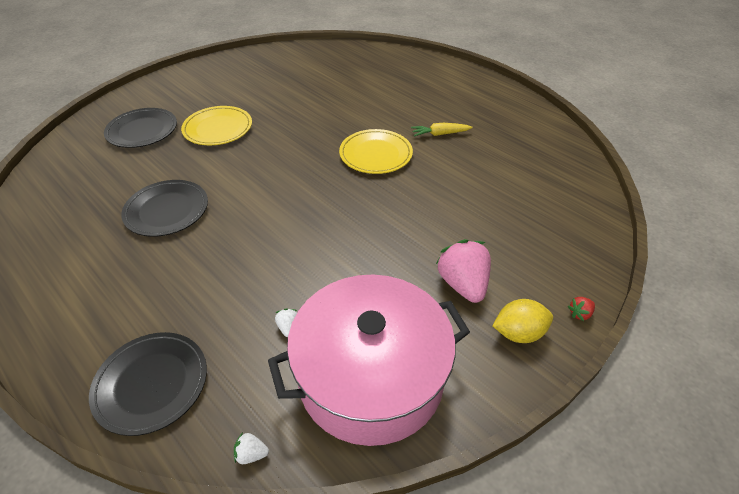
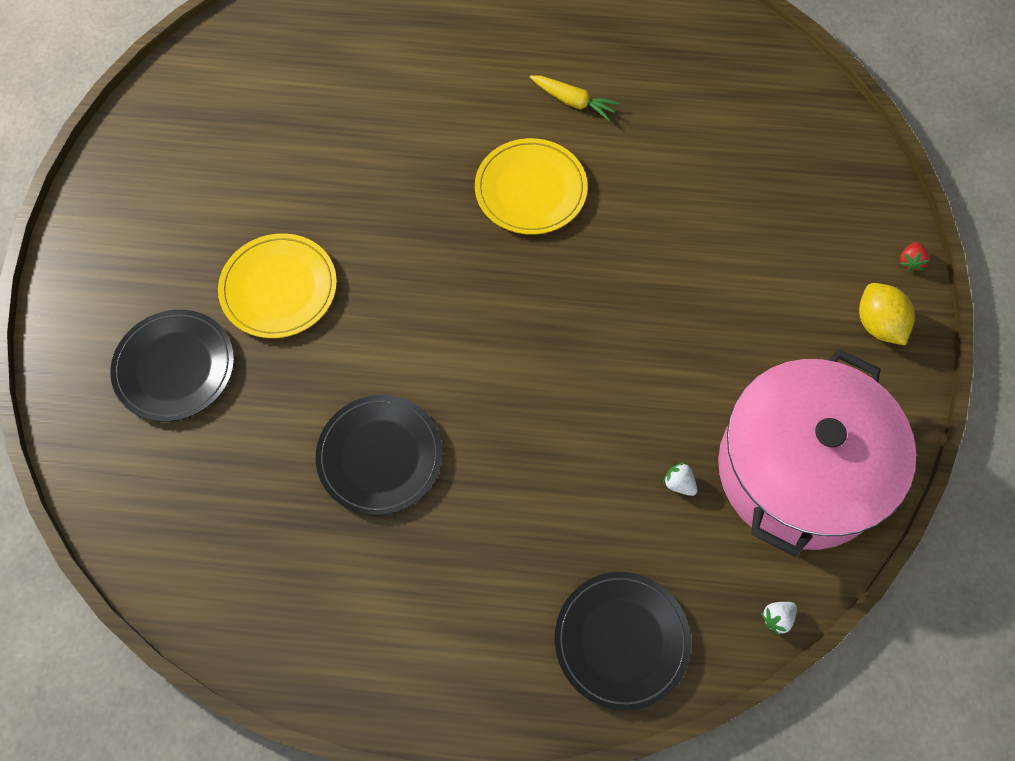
camera: 40 degrees left, 20 degrees up
(440, 134) = (573, 101): yellow carrot -> yellow carrot turned 105 degrees counterclockwise
(463, 284) = (787, 307): pink strawberry -> none
(518, 333) = (878, 324): yellow lemon -> yellow lemon turned 60 degrees counterclockwise

